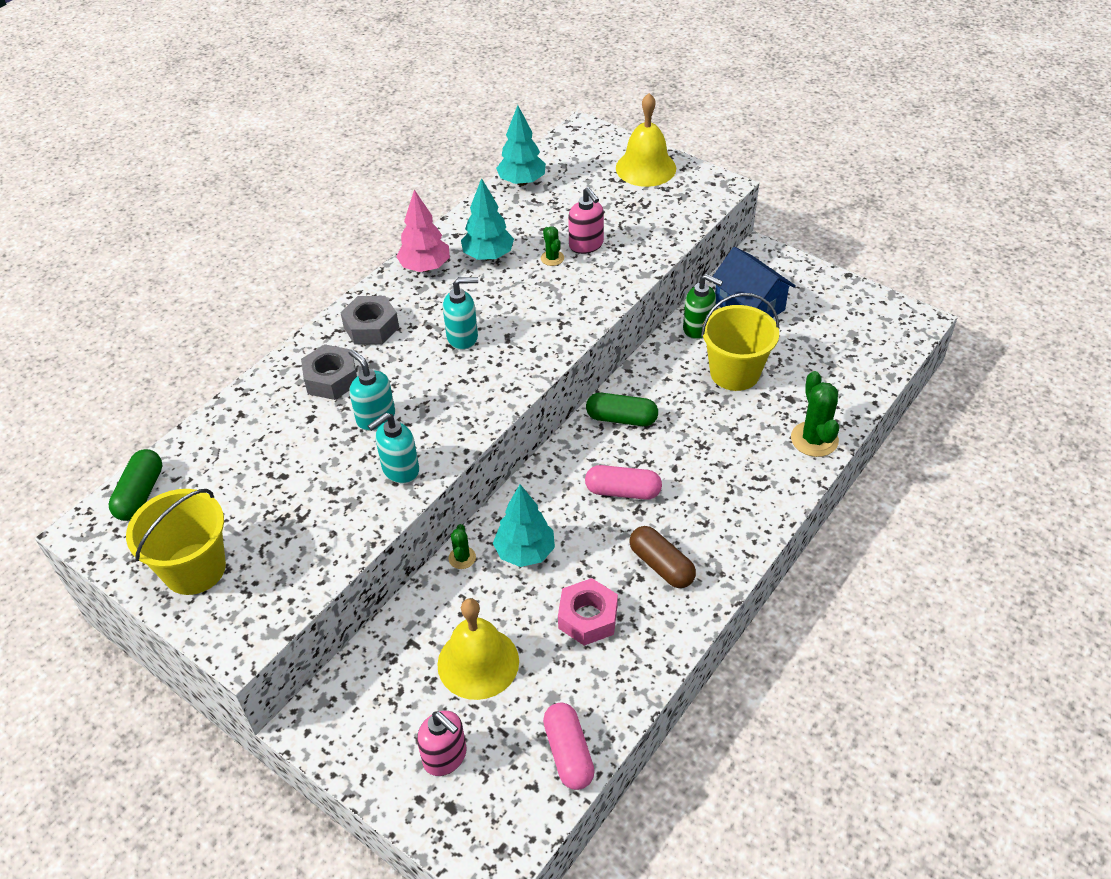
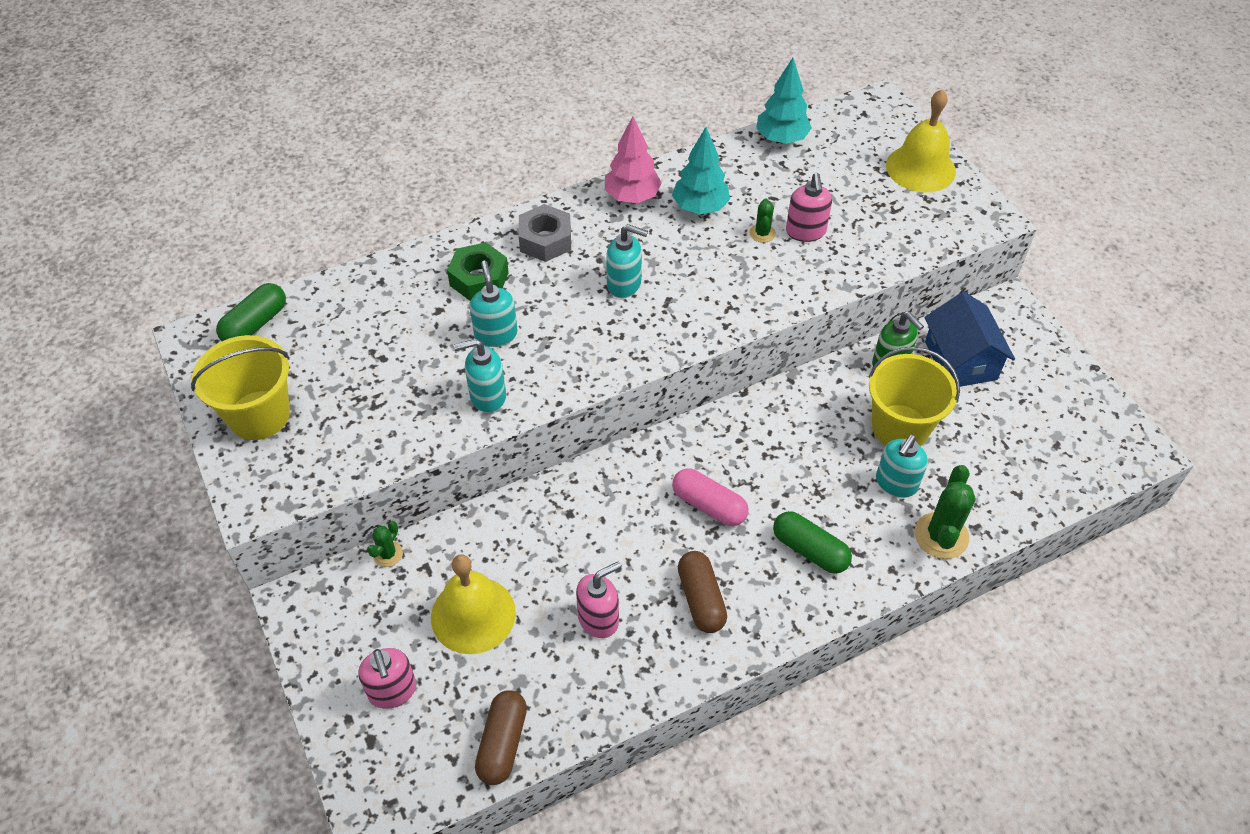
camera: 25 degrees right, 5 degrees up
(331, 379) = (479, 279): grey nut -> green nut
(462, 558) = (518, 505): green cactus -> green cactus (388, 554)
(525, 552) = (579, 526): turquoise tree -> none
(568, 753) = (502, 743): pink capsule -> brown capsule
(587, 617) = (599, 619): pink nut -> pink soap dispenser
(621, 418) = (753, 429): green capsule -> green capsule (809, 550)
(757, 415) = (896, 483): none -> turquoise soap dispenser

